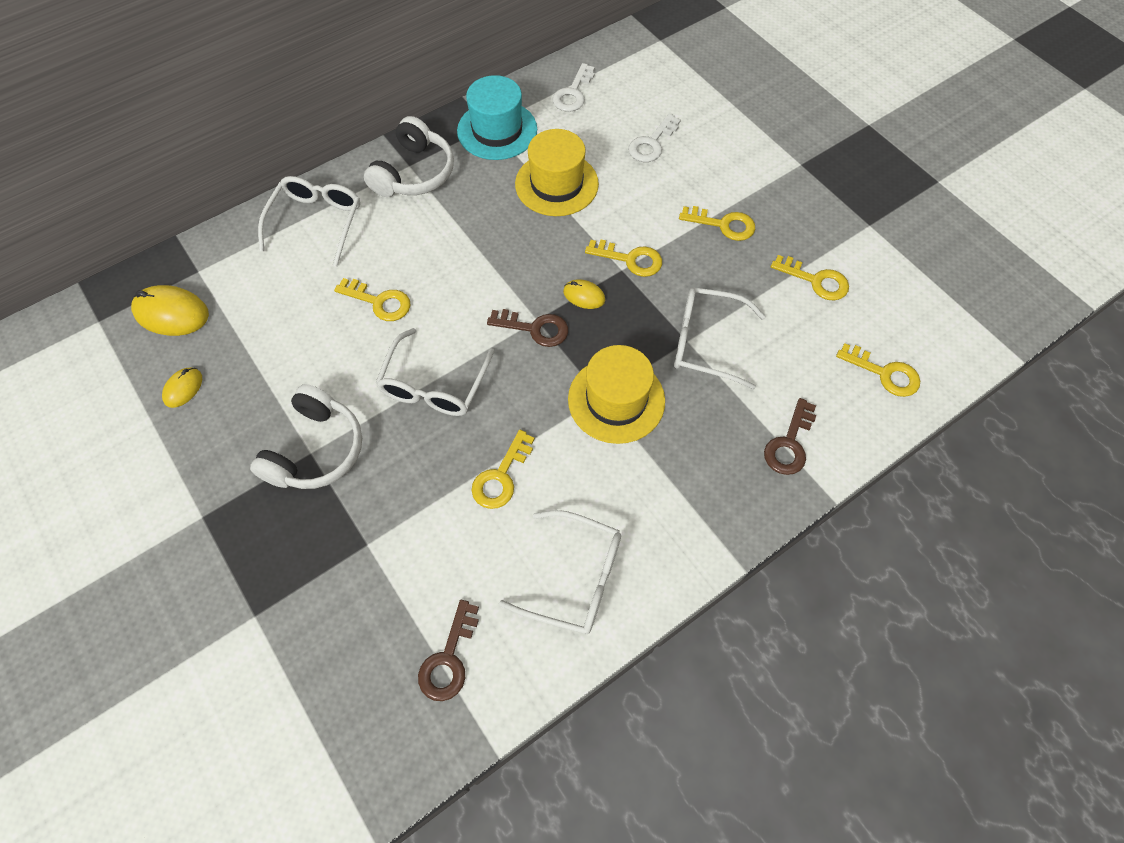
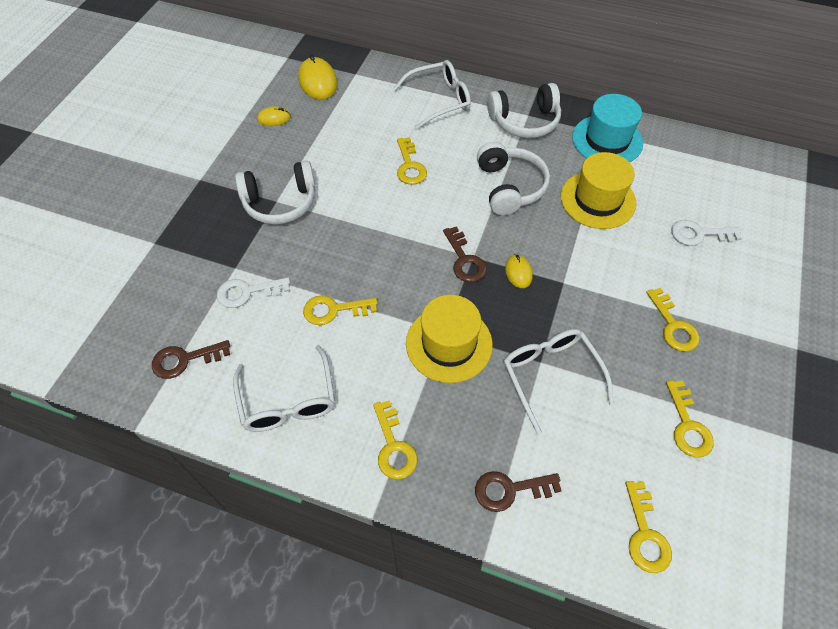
camera: 55 degrees right, 5 degrees down
(434, 385) = (373, 232): white glasses -> none
(482, 238) = (510, 187): none -> white headphones
(573, 93) = (689, 161): white key -> white key (247, 292)
(630, 259) = (577, 282): yellow key -> yellow key (393, 446)

